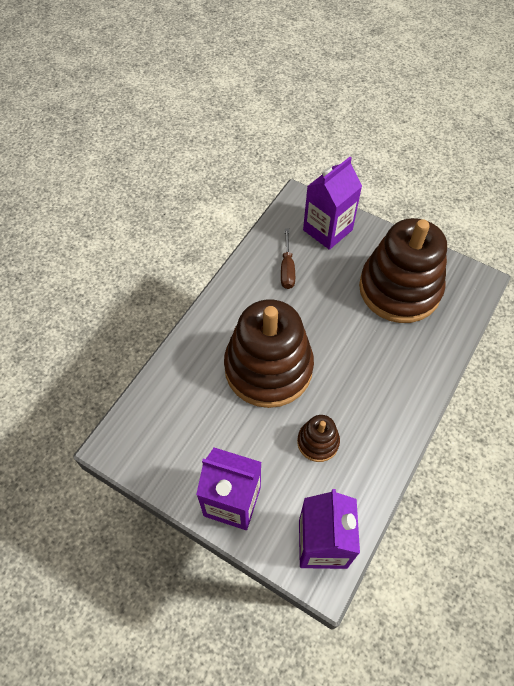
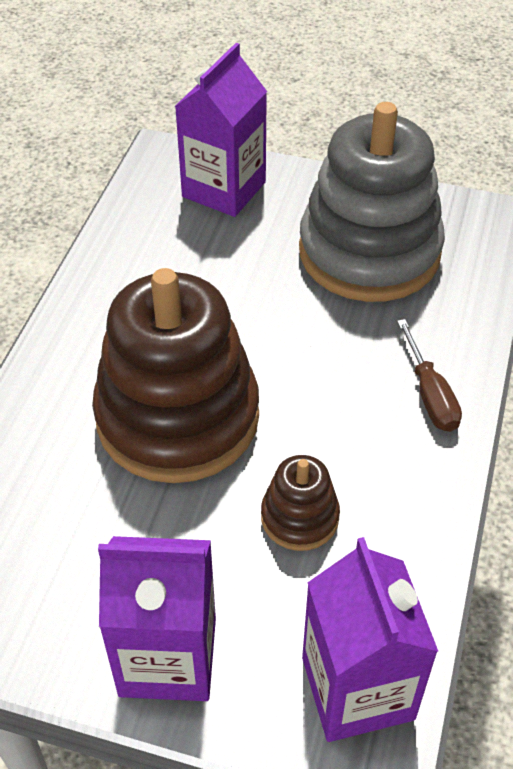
camera: 15 degrees left, 10 degrees down
(287, 269) = (170, 258): brown screwdriver -> brown screwdriver (430, 395)
(399, 289) = (369, 252): brown stacking toy -> grey stacking toy

